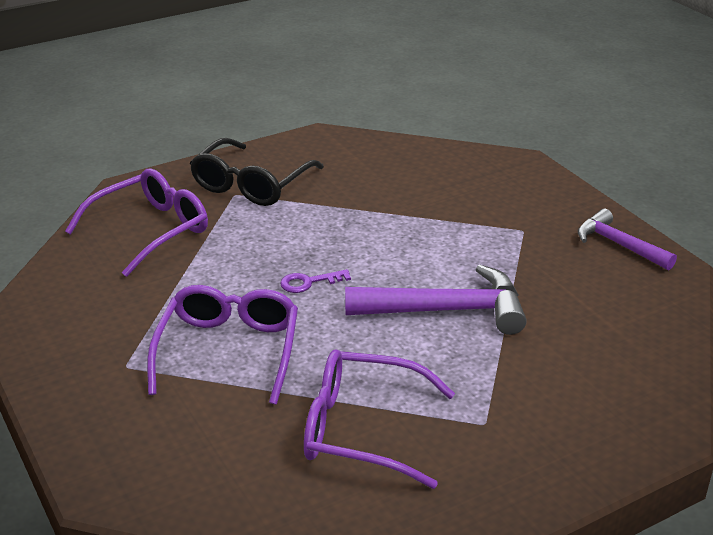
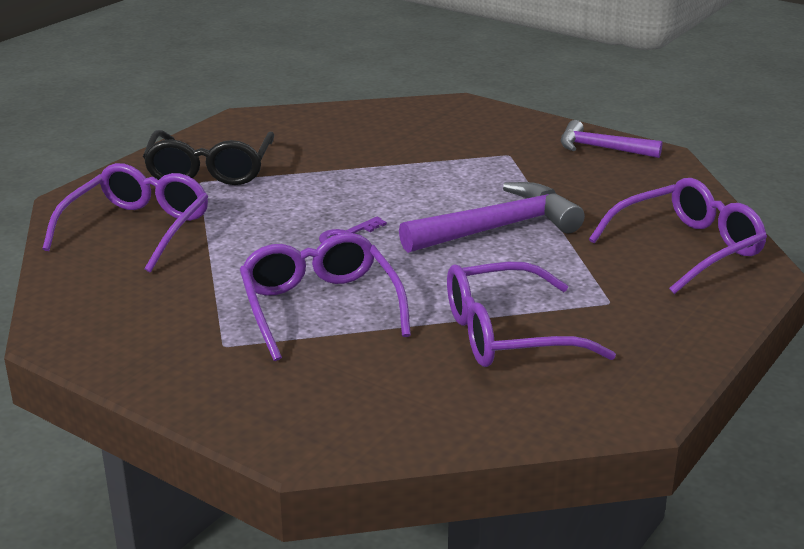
camera: 25 degrees left, 5 degrees down
(611, 384) = (688, 248): none -> purple glasses

